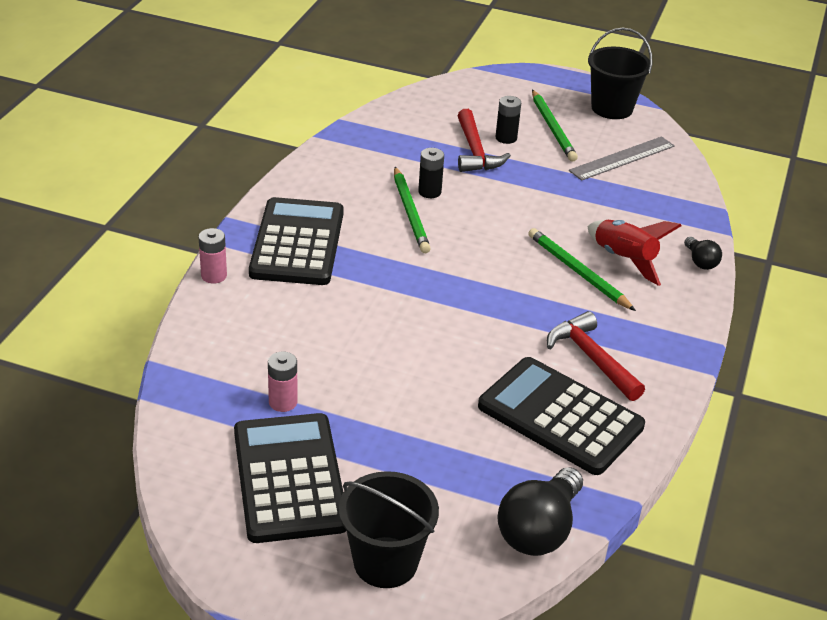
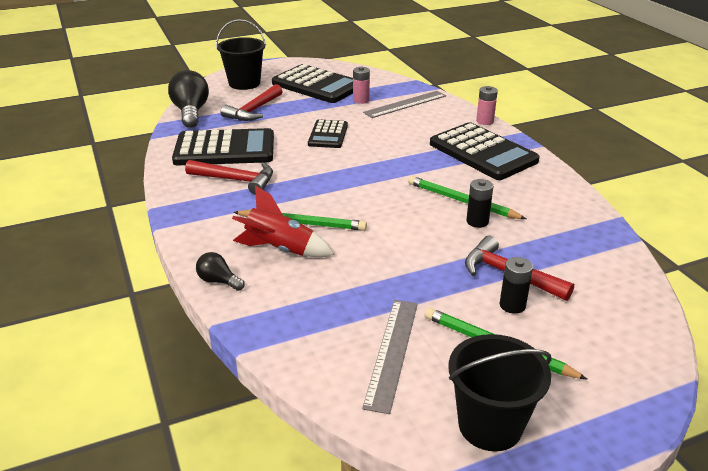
camera: 140 degrees right, 5 degrees down
(244, 358) = (405, 104): none -> grey ruler
(412, 364) = (328, 135): none -> black calculator
(448, 474) = (253, 111): none -> red hammer

